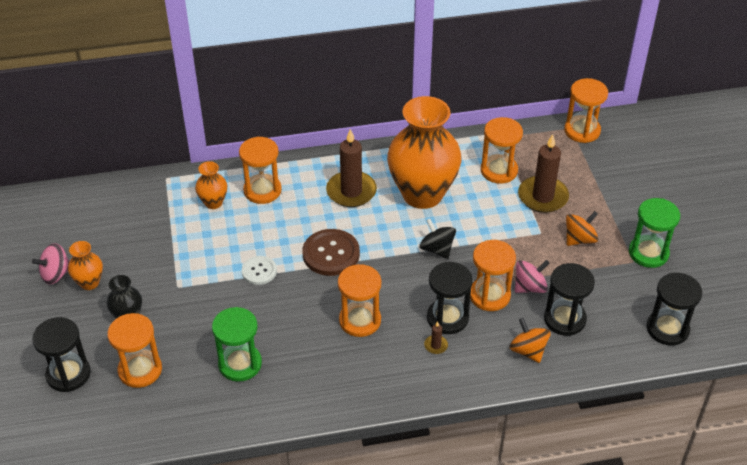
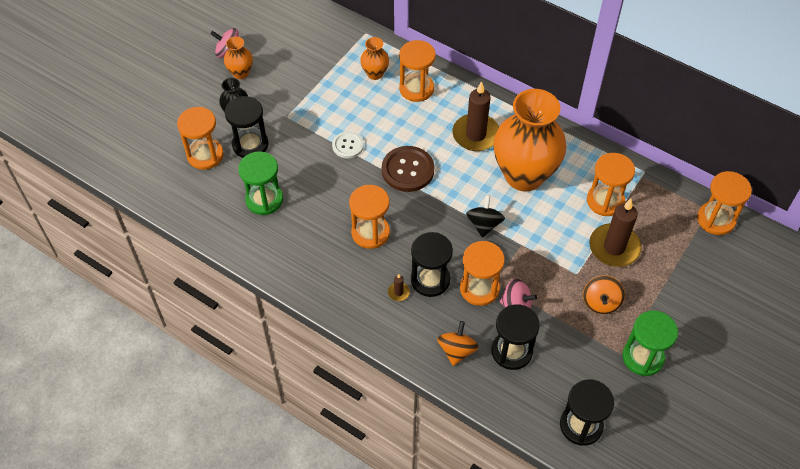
camera: 45 degrees right, 10 degrees up
(68, 374) = (165, 125): black hourglass -> black hourglass (250, 144)
(579, 239) = (601, 302): orange spinning top -> orange spinning top turned 90 degrees clockwise

